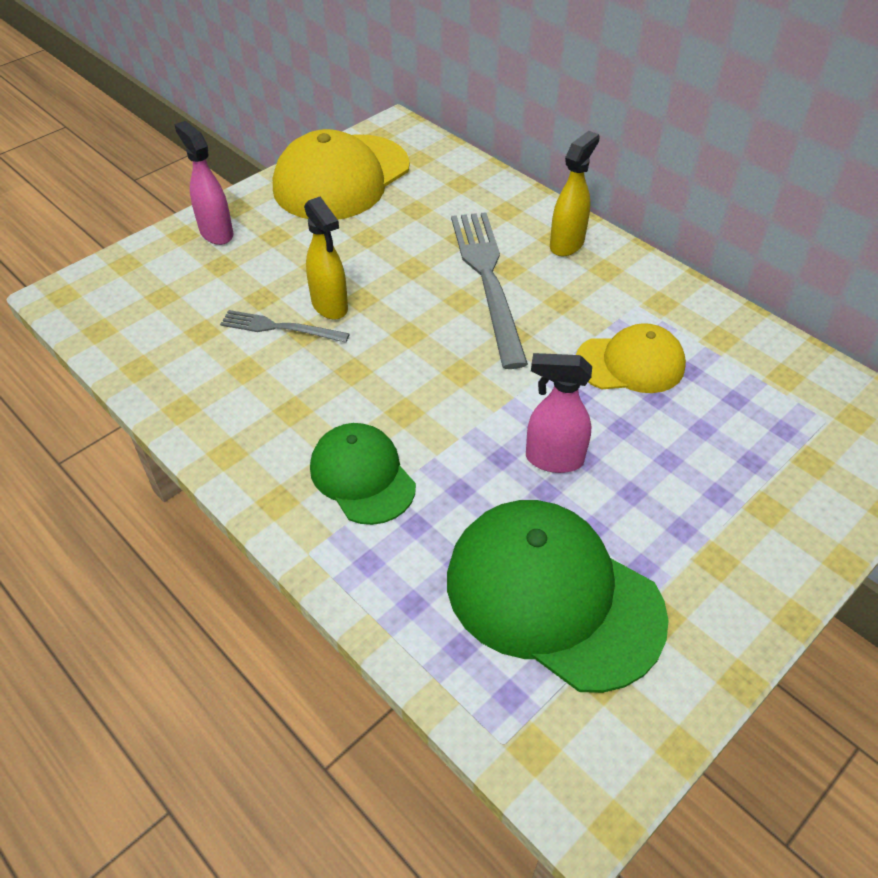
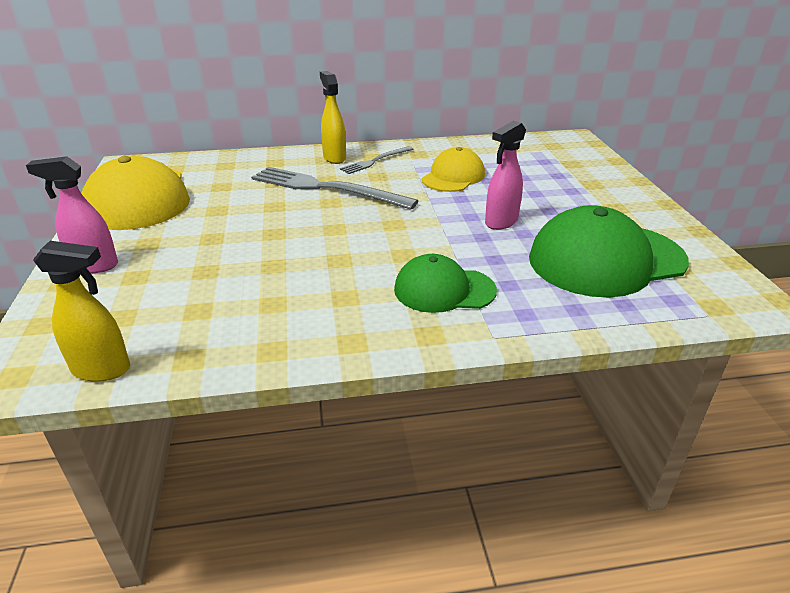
camera: 55 degrees left, 15 degrees down
(280, 328) = (251, 274): grey fork -> grey fork (375, 161)
(330, 306) = (262, 246): yellow spray bottle -> yellow spray bottle (102, 370)

